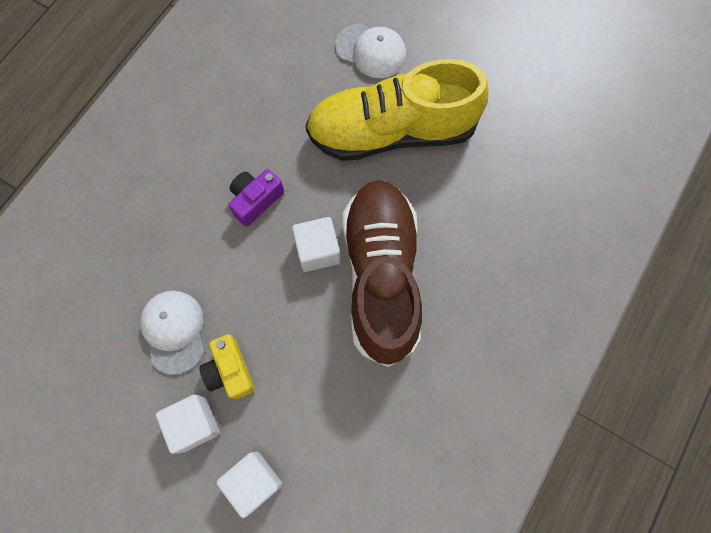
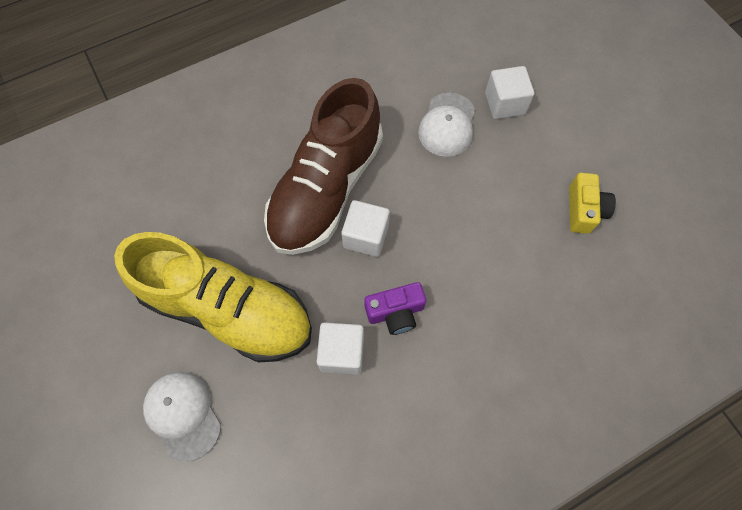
camera: 150 degrees left, 5 degrees down
(174, 331) = (522, 235): white cap -> white cap (447, 125)
(194, 424) = (534, 159): white cube -> white cube (342, 353)
(230, 371) = (488, 182): yellow camera -> yellow camera (584, 210)

